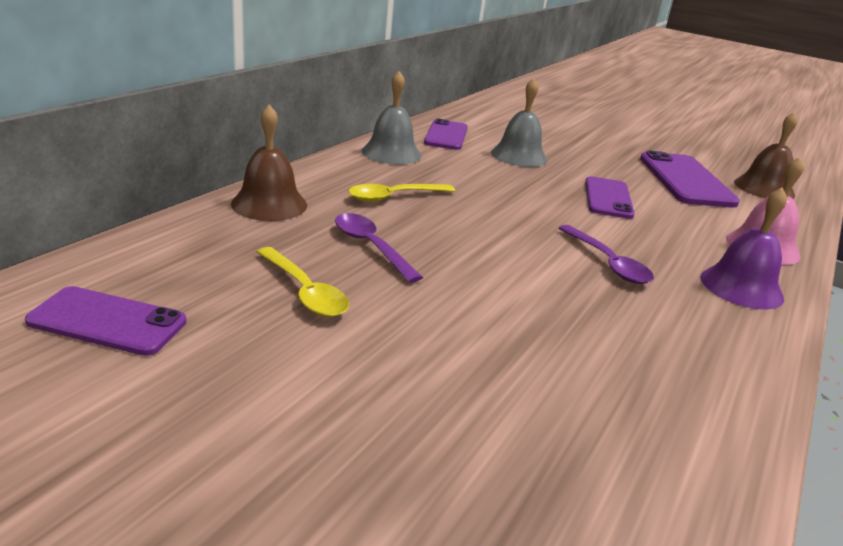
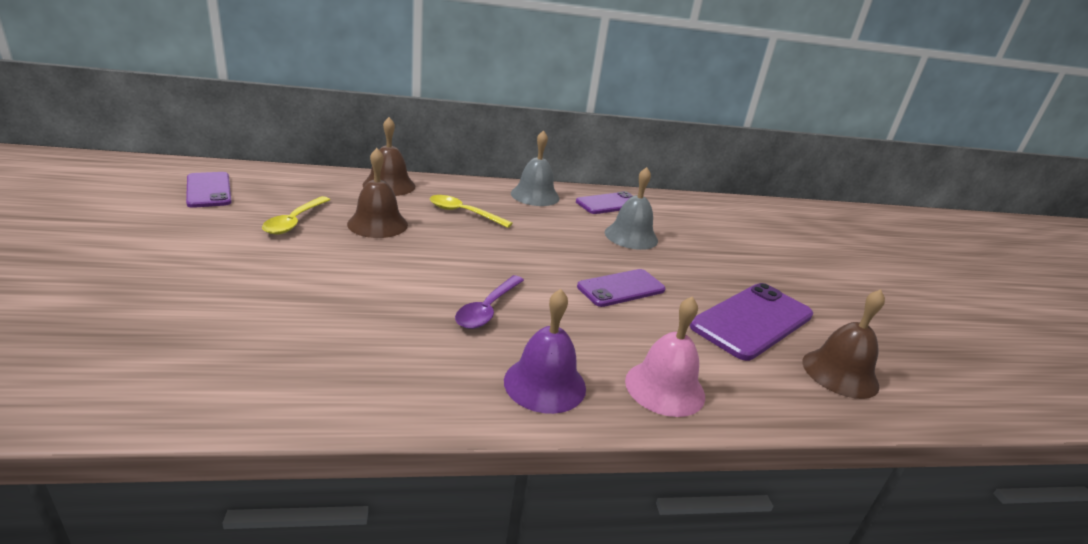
camera: 50 degrees right, 0 degrees up
(371, 247) = (377, 224): purple spoon -> brown bell

